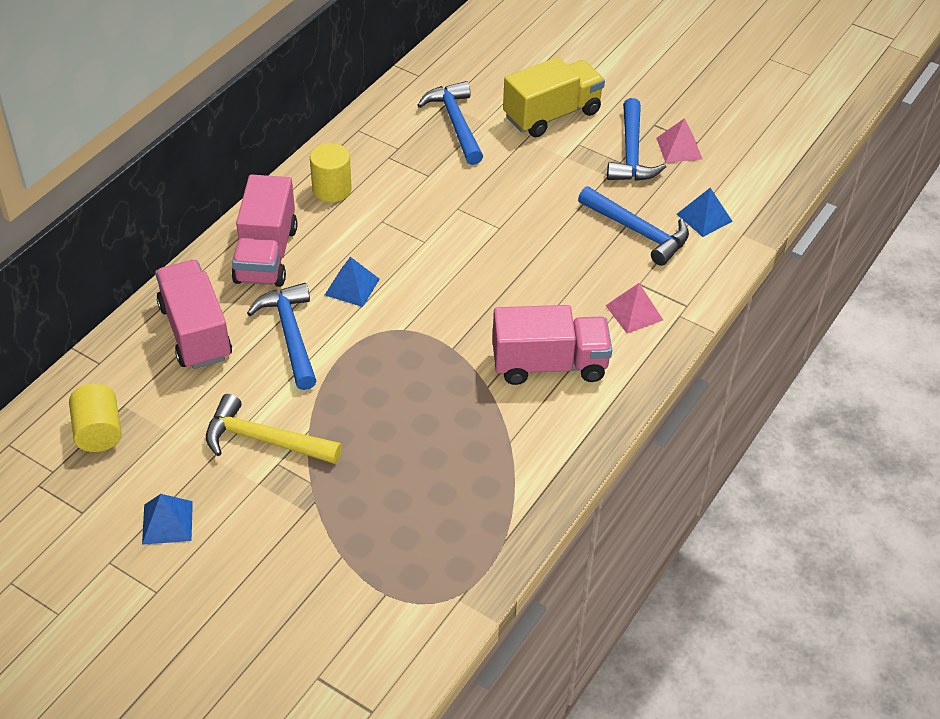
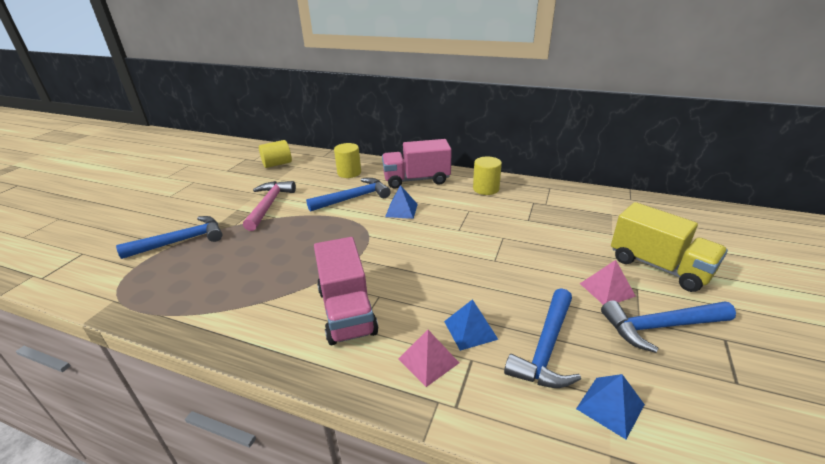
camera: 80 degrees right, 15 degrees down
(167, 522) = (214, 190): blue pyramid -> blue pyramid (470, 330)
(196, 332) = (349, 173): pink truck -> yellow cylinder
(264, 440) = (269, 205): yellow hammer -> pink hammer
(456, 123) = (595, 222): blue hammer -> blue hammer (181, 241)
(679, 148) = (708, 366): pink pyramid -> pink pyramid (607, 289)

